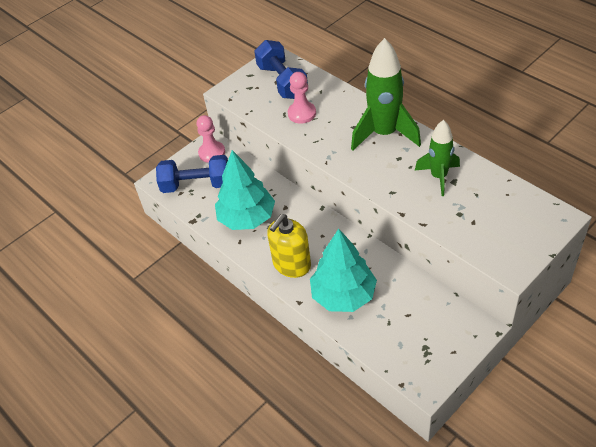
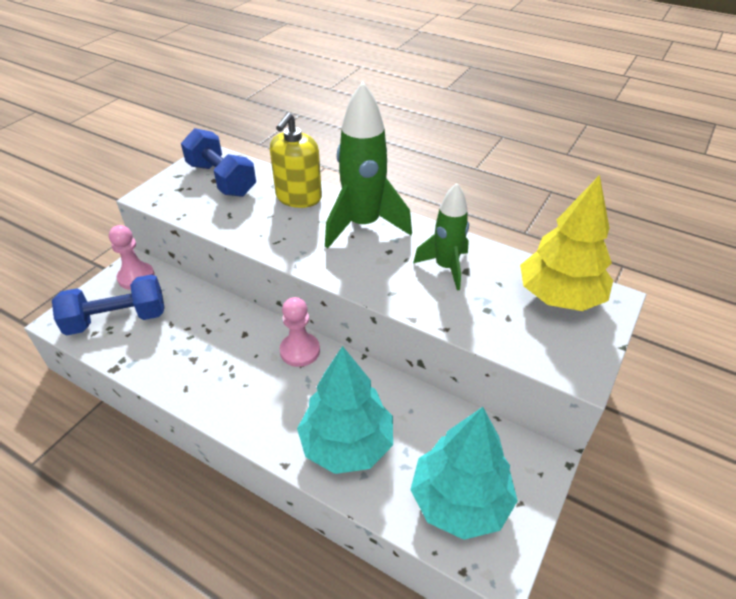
camera: 20 degrees left, 5 degrees down
(247, 218) = (193, 355): turquoise tree -> turquoise tree (460, 501)
(291, 264) = (265, 410): yellow soap dispenser -> yellow soap dispenser (298, 197)
(302, 113) = (252, 212): pink pawn -> pink pawn (300, 351)
(519, 210) = (559, 296): none -> yellow tree

